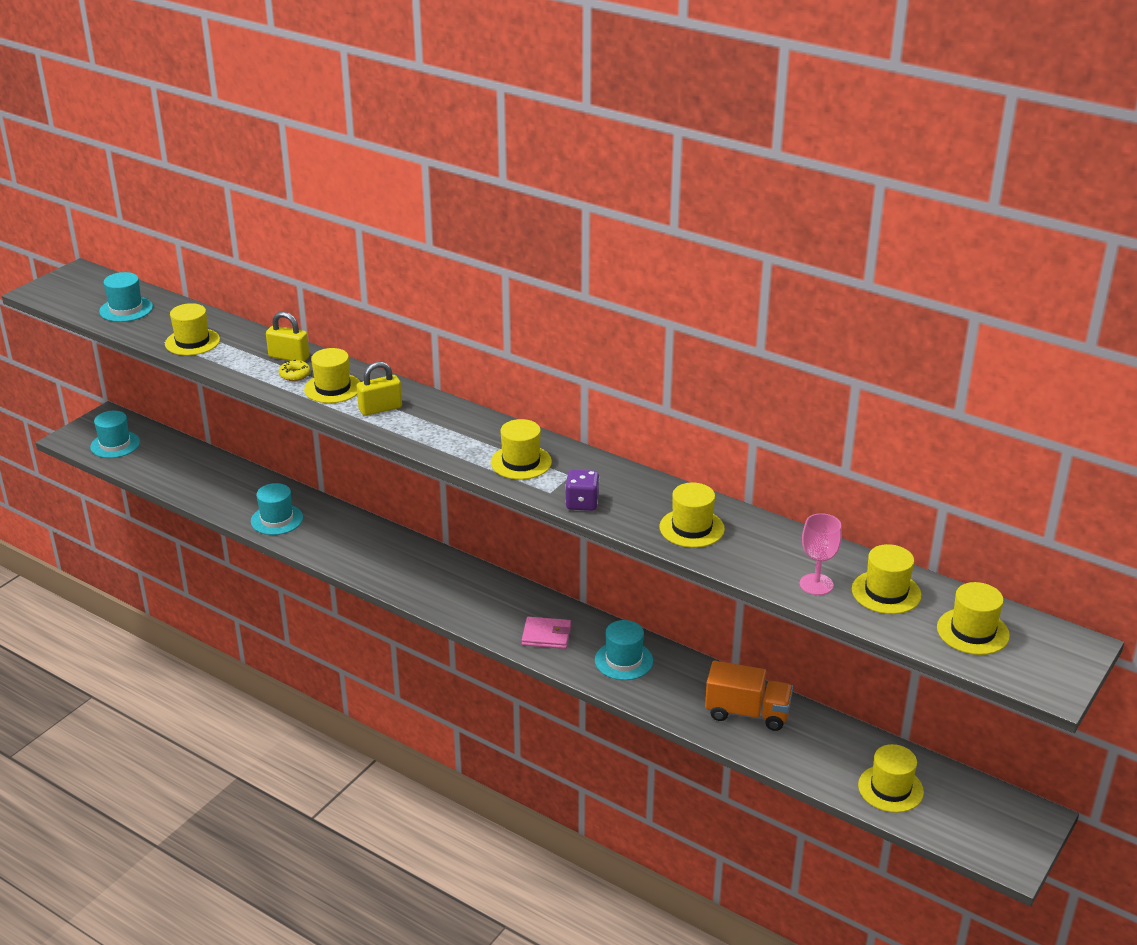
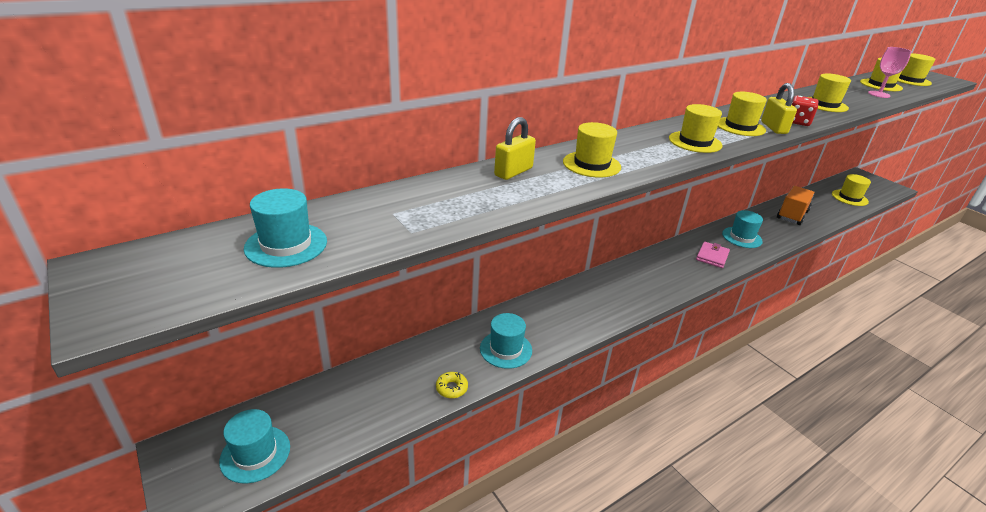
camera: 70 degrees left, 0 degrees up
(192, 342) = (430, 214): yellow hat -> yellow hat (695, 142)
(295, 375) = (553, 175): yellow donut -> yellow donut (451, 388)
(380, 409) = (640, 153): yellow padlock -> yellow padlock (773, 128)
(582, 503) = (797, 122): purple dice -> red dice

